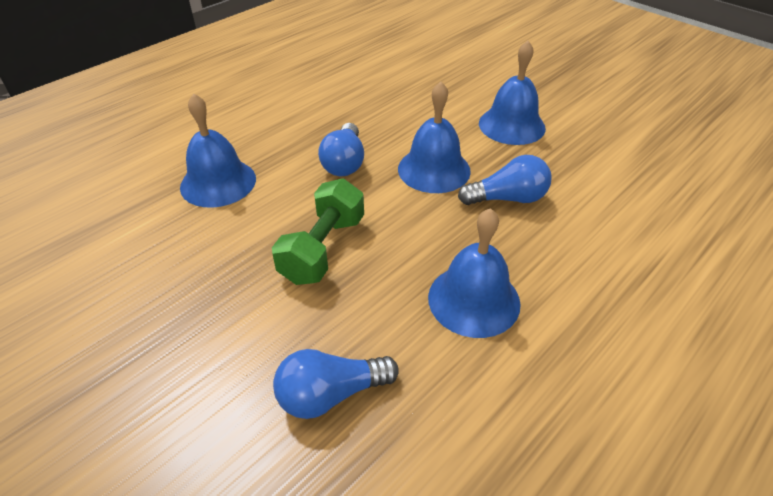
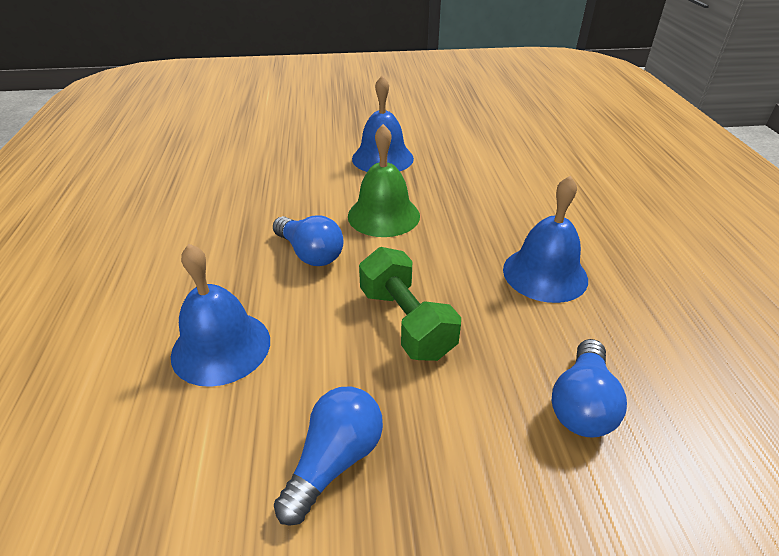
camera: 50 degrees left, 5 degrees down
(434, 169) = (383, 215): blue bell -> green bell
(507, 198) = (458, 203): blue light bulb -> blue light bulb (335, 461)

